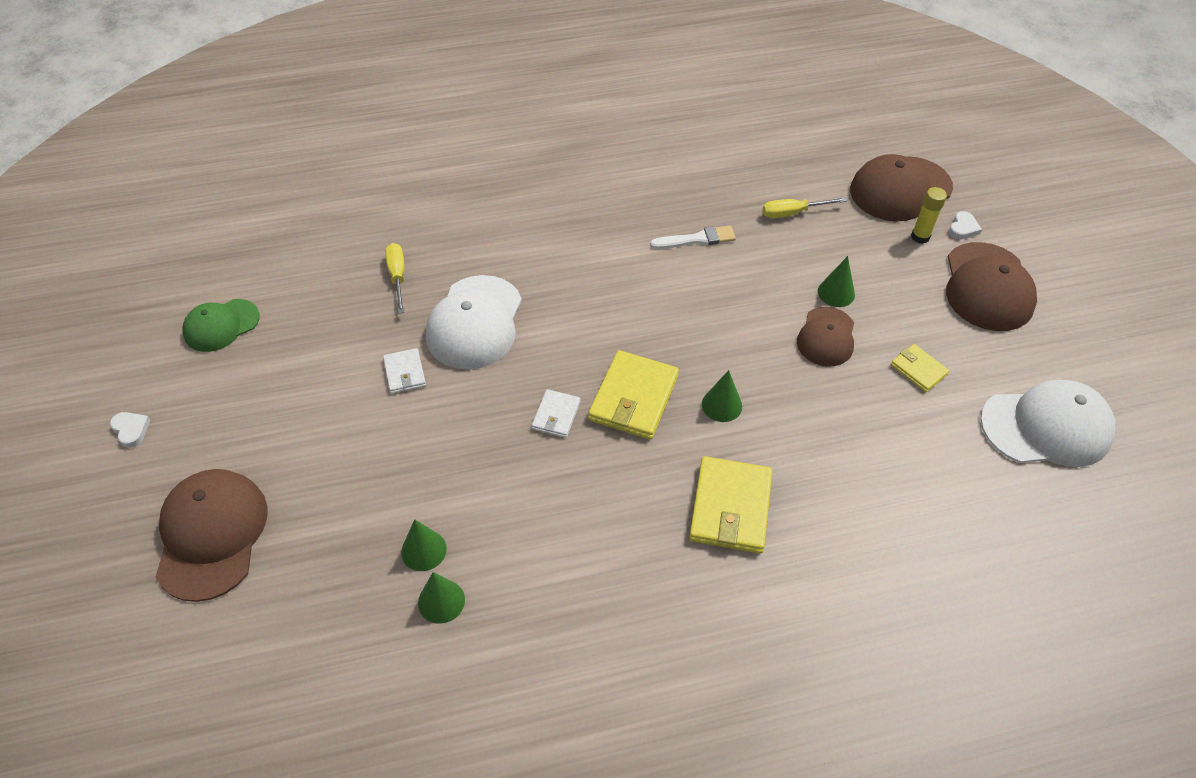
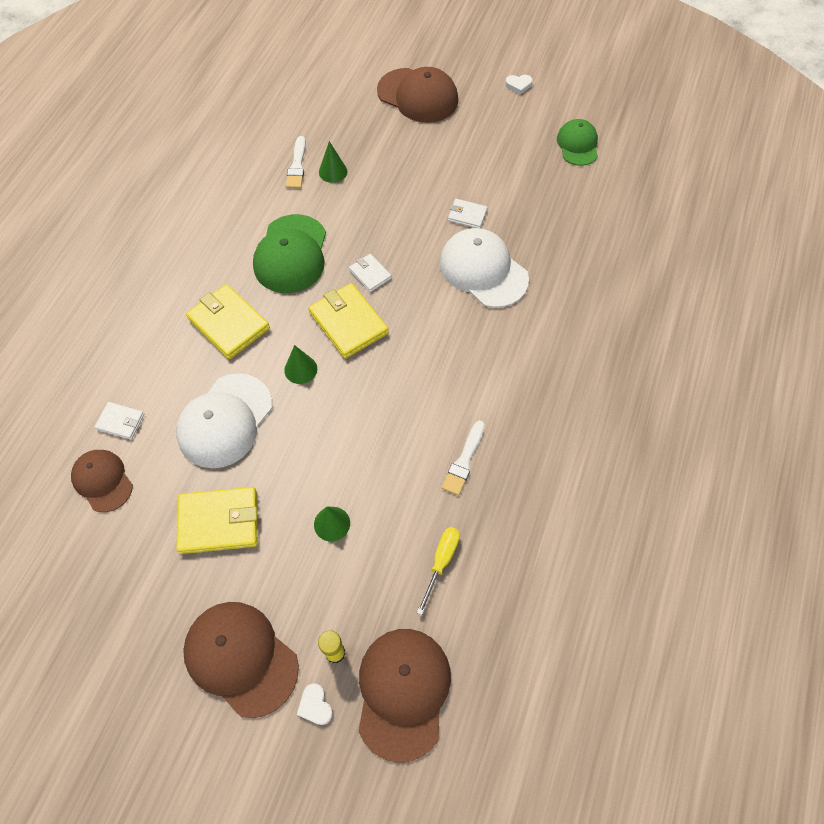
camera: 125 degrees right, 10 degrees up
(397, 277) = (560, 247): yellow screwdriver -> none
(441, 601) = (297, 166): green cone -> white brush
(589, 510) = (291, 254): none -> green cap
(826, 337) = (298, 481): brown cap -> brown cap (102, 481)
(918, 369) = (219, 522): yellow wallet -> yellow wallet, size x1.84
(926, 523) = (120, 422): none -> white wallet
(1046, 427) = (102, 568): white cap -> white cap (225, 421)

